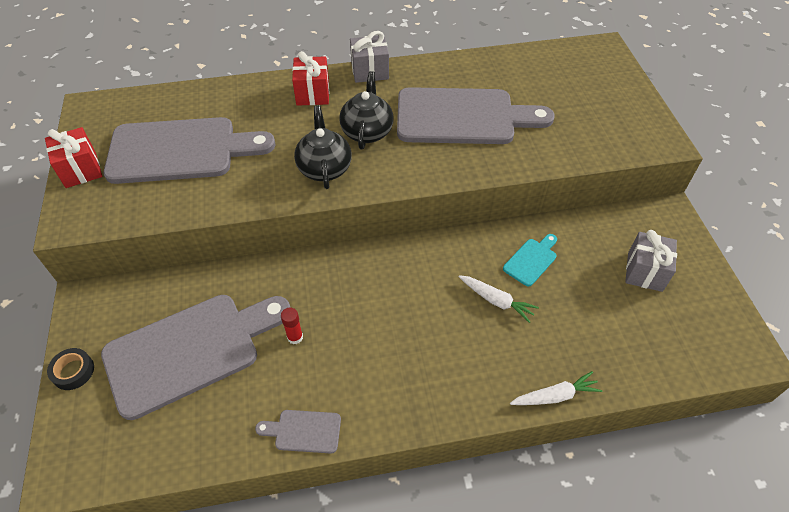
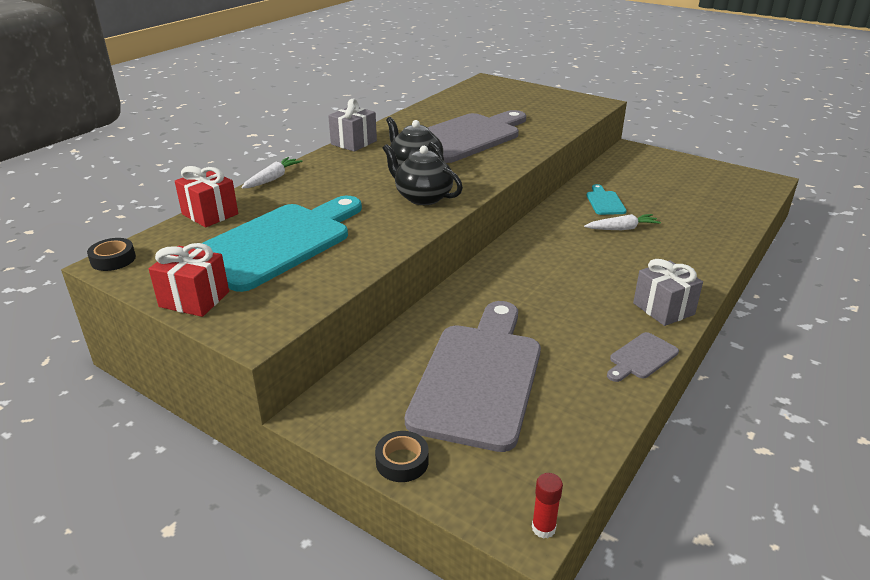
camera: 45 degrees left, 20 degrees down
(92, 103) = (113, 259): none -> black tape
(180, 150) = (277, 243): grey cutting board -> turquoise cutting board
(295, 337) = (540, 319): red glue stick -> red glue stick (543, 528)
(313, 93) = (331, 169): red gift -> red gift (210, 214)
(555, 396) = (728, 247): white carrot -> white carrot (272, 179)
(644, 271) = (666, 176): grey gift -> grey gift (663, 309)

